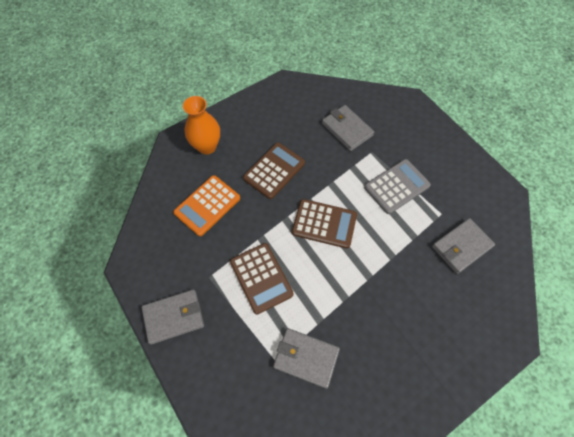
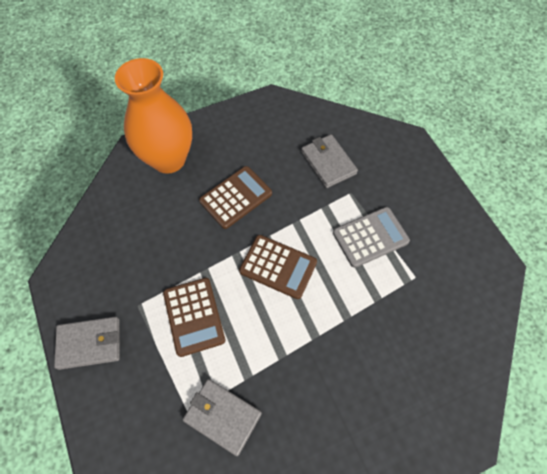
camera: 10 degrees right, 0 degrees up
(207, 146) = (168, 159): orange vase -> orange vase, size x1.62
(207, 205) = (154, 225): orange calculator -> none
(461, 247) = (430, 319): grey wallet -> none

